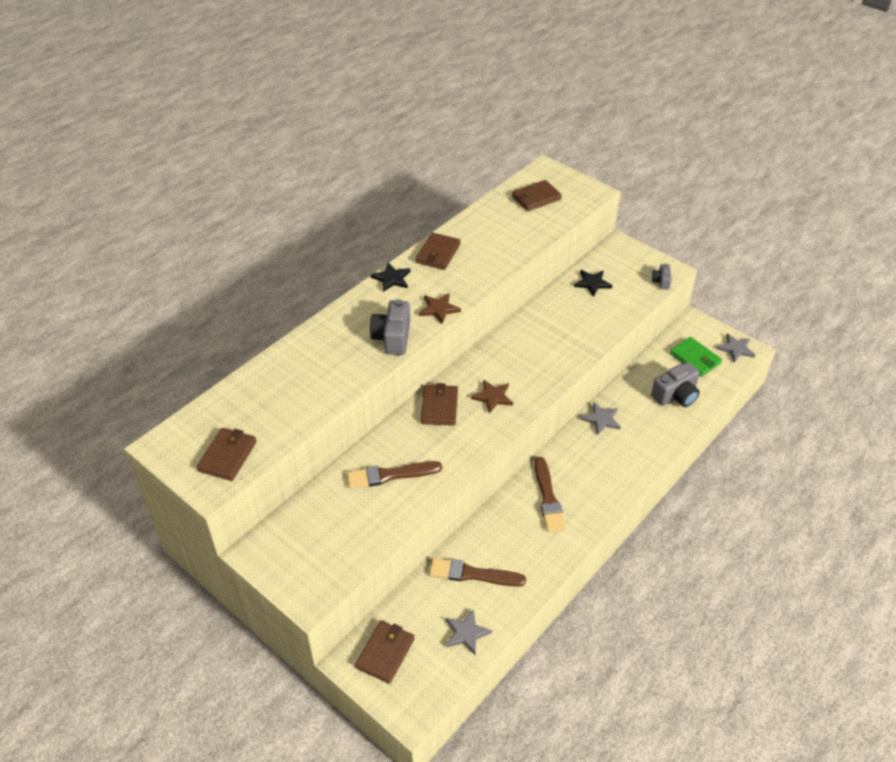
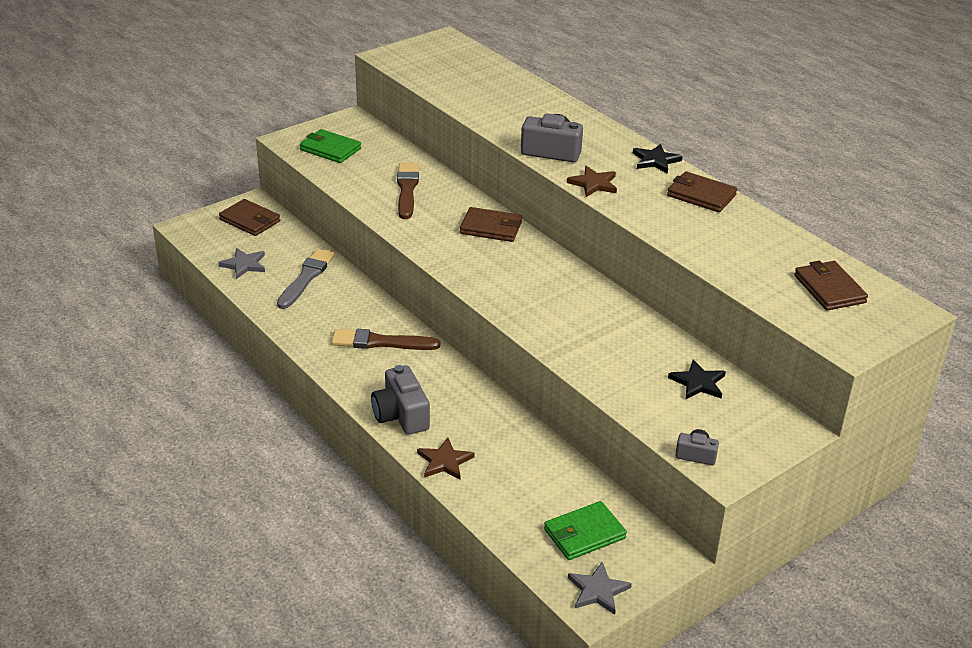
camera: 100 degrees right, 10 degrees down
(227, 456) = (419, 63): brown wallet -> none
(324, 554) = (330, 149): none -> green wallet
(473, 574) = (306, 277): brown brush -> grey brush
(492, 397) = (495, 264): brown star -> brown star (444, 461)
(601, 419) = (487, 409): grey star -> none
(676, 395) = (513, 491): grey camera -> grey camera (401, 415)

